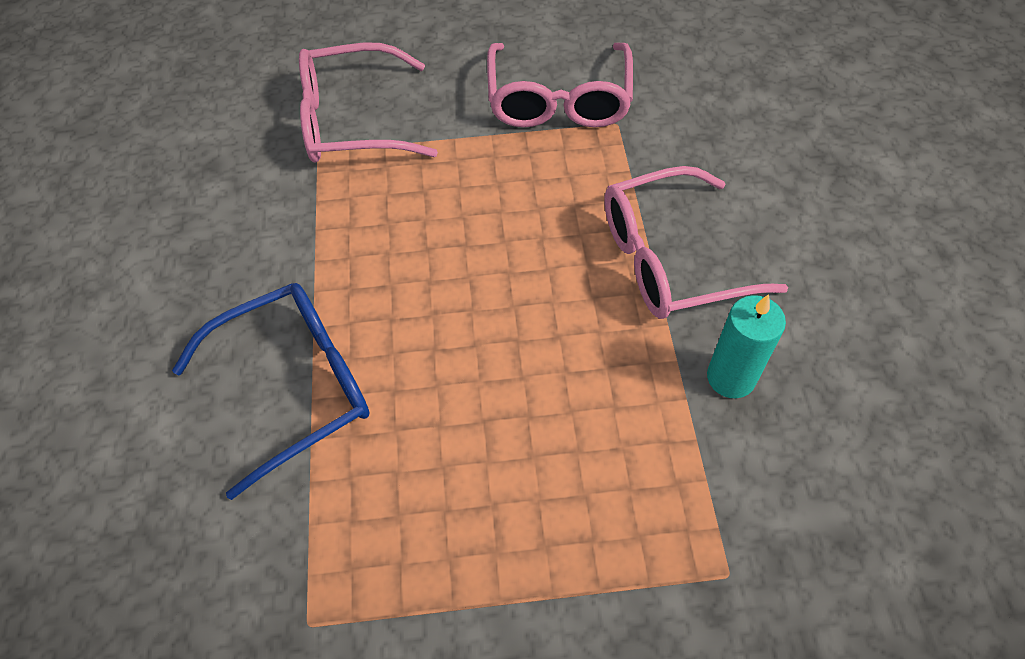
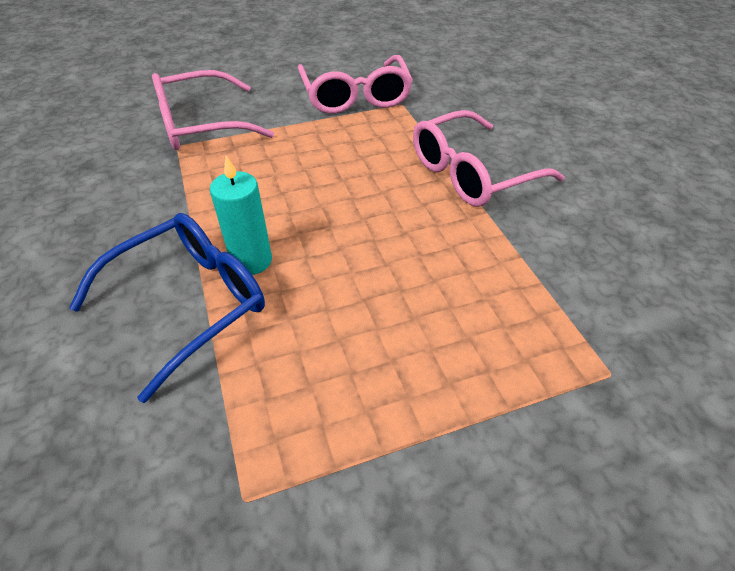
camera: 15 degrees left, 10 degrees down
(731, 377) = (548, 238): turquoise candle -> turquoise candle (251, 261)

